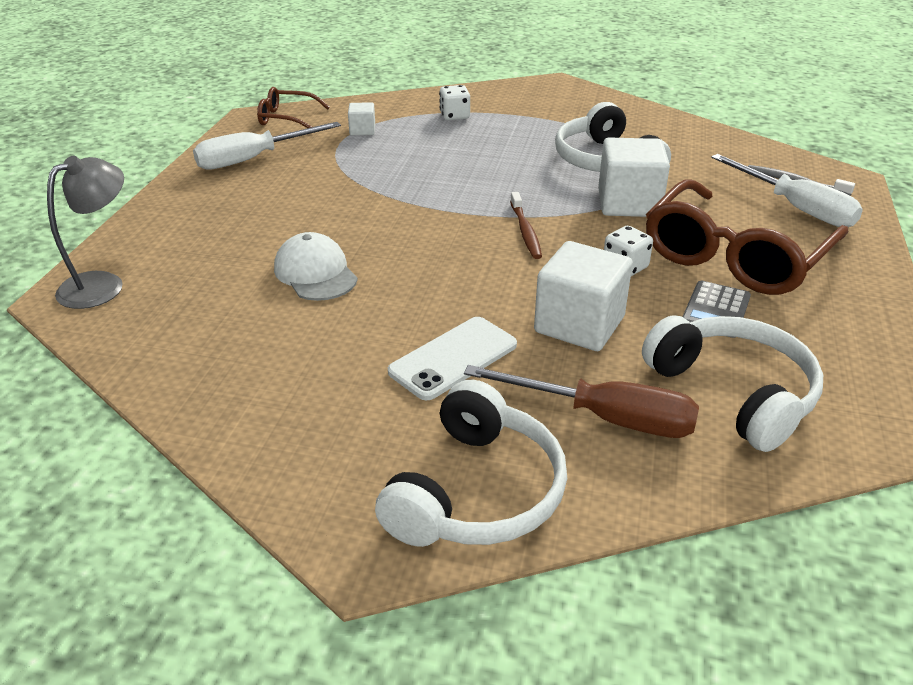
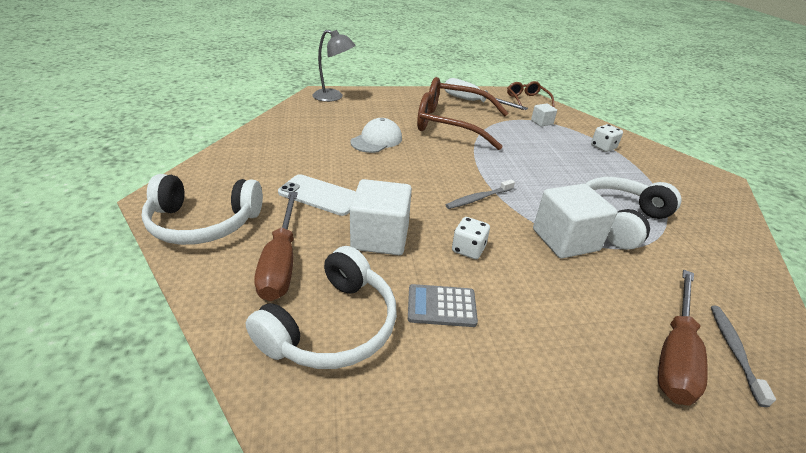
camera: 65 degrees right, 0 degrees up
(525, 231) = (479, 198): brown toothbrush -> grey toothbrush
(735, 255) = (538, 312): brown glasses -> brown glasses (452, 124)
(795, 208) = (675, 354): white screwdriver -> brown screwdriver

